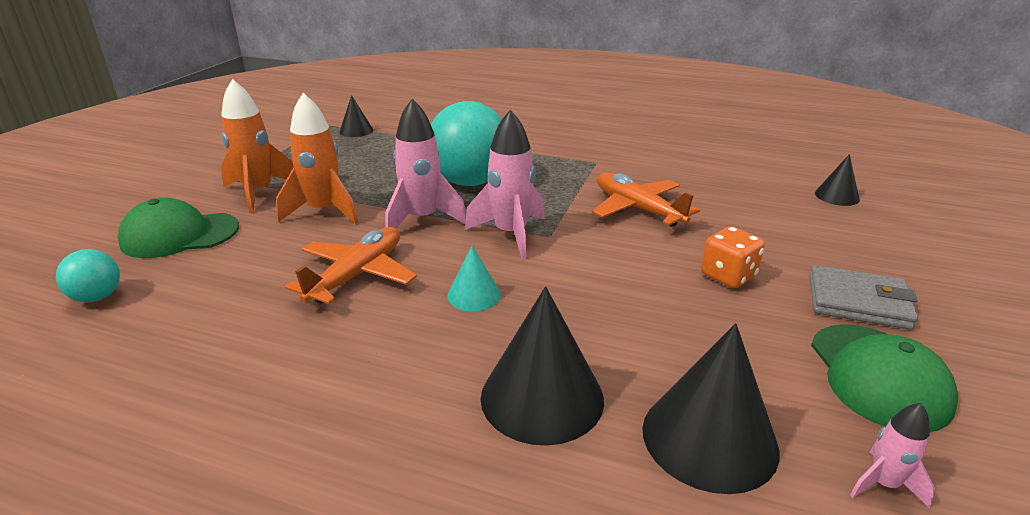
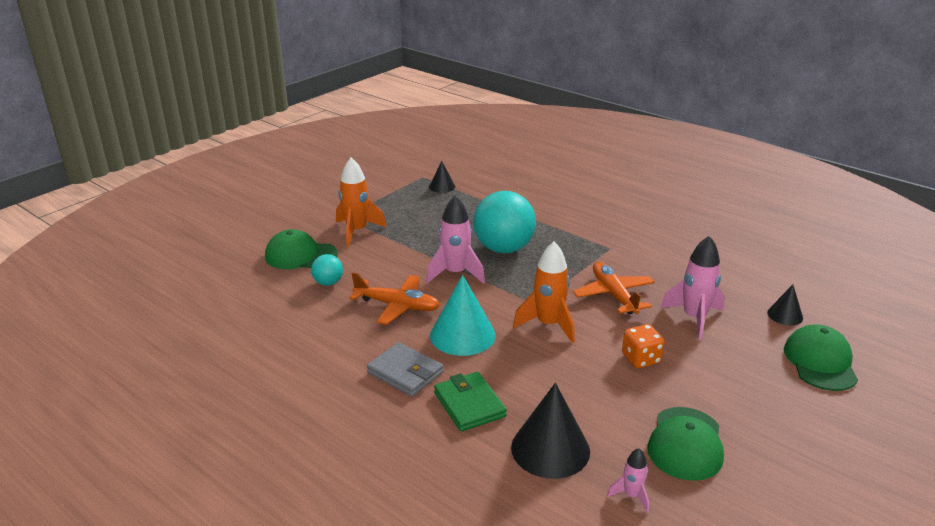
camera: 20 degrees right, 0 degrees up
(97, 297) = (248, 289): turquoise ball -> turquoise ball (328, 283)
(324, 211) = (394, 254): orange rocket -> orange rocket (548, 325)
(357, 275) = (397, 306): orange plane -> orange plane turned 60 degrees clockwise
(474, 295) = (462, 335): turquoise cone -> turquoise cone, size x1.86
(510, 234) = (509, 297): pink rocket -> pink rocket (694, 318)
(542, 397) = (469, 404): black cone -> green wallet
(858, 302) = (719, 397): grey wallet -> grey wallet (405, 373)
(920, 237) = (820, 362): none -> green cap

